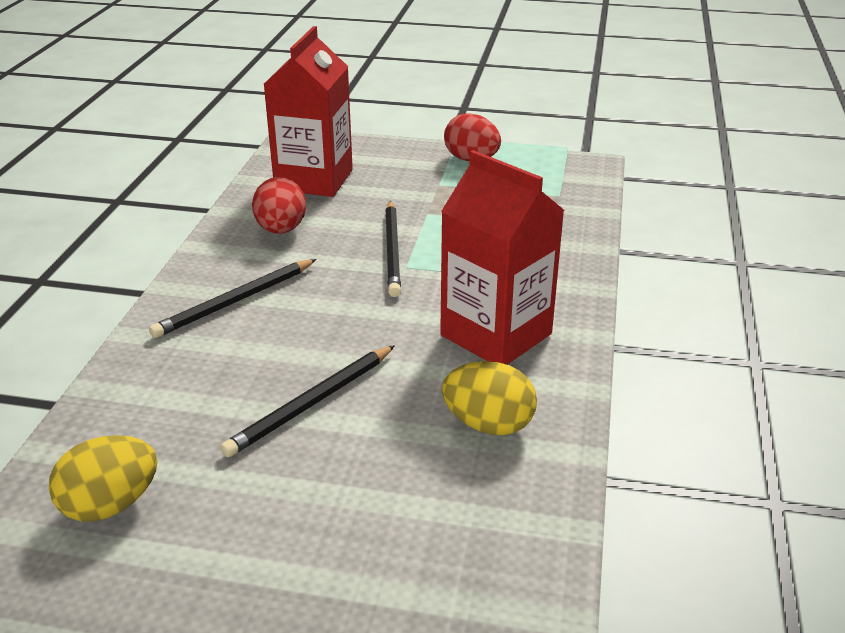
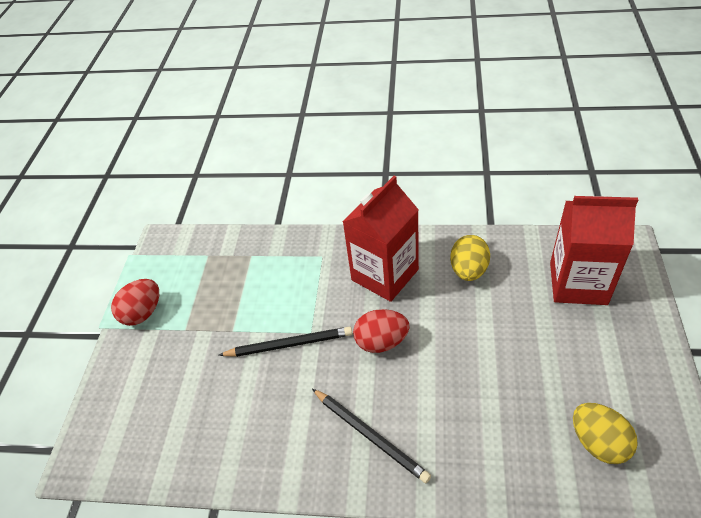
camera: 90 degrees left, 15 degrees up
(281, 230) = (259, 430): red egg -> red egg (381, 342)
(311, 404) = (475, 357): black pencil -> none
(314, 180) = (168, 426): red carton -> red carton (578, 283)

